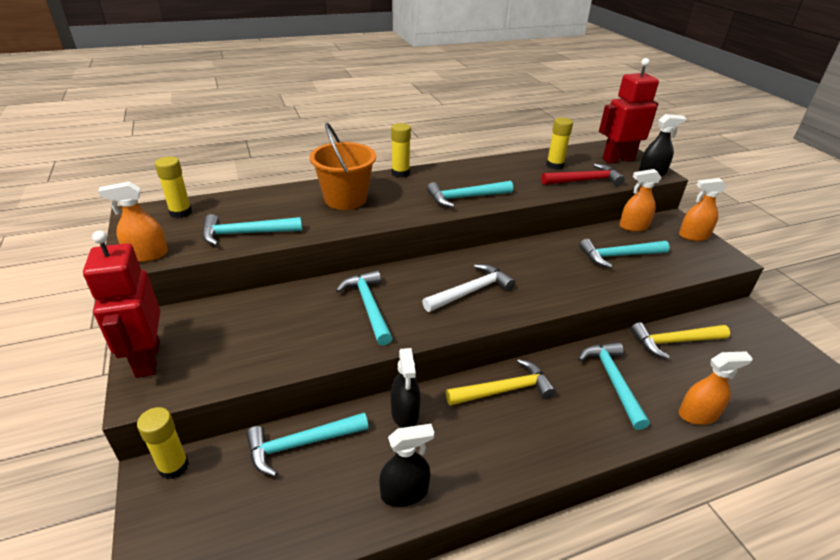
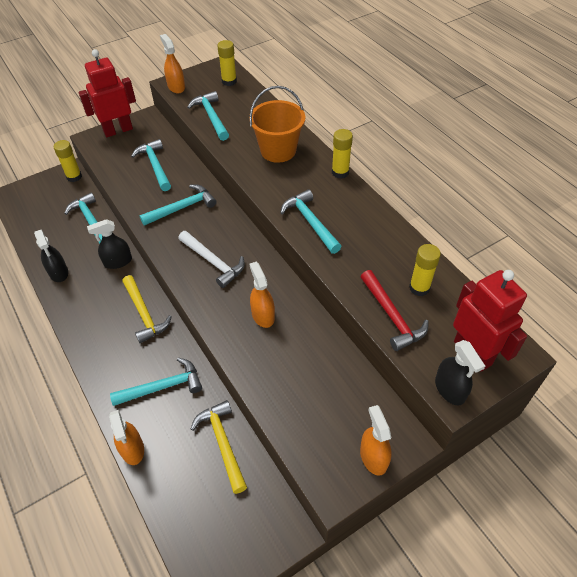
camera: 80 degrees right, 15 degrees up
(619, 256) = (301, 373): turquoise hammer -> turquoise hammer (155, 165)
(633, 226) = (370, 392): orange spray bottle -> orange spray bottle (263, 315)

